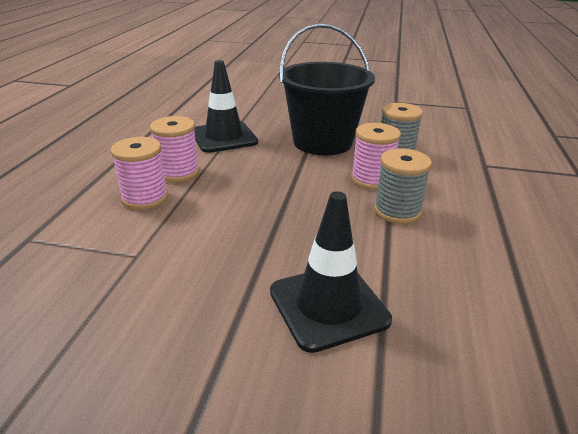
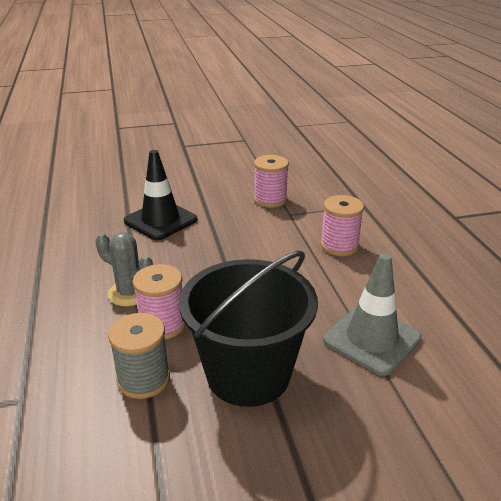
camera: 155 degrees right, 0 degrees up
(178, 172) = (349, 275): pink spool -> pink spool (270, 200)
(224, 137) = (371, 339): black traffic cone -> grey traffic cone
(397, 211) = (130, 293): grey spool -> grey cactus

